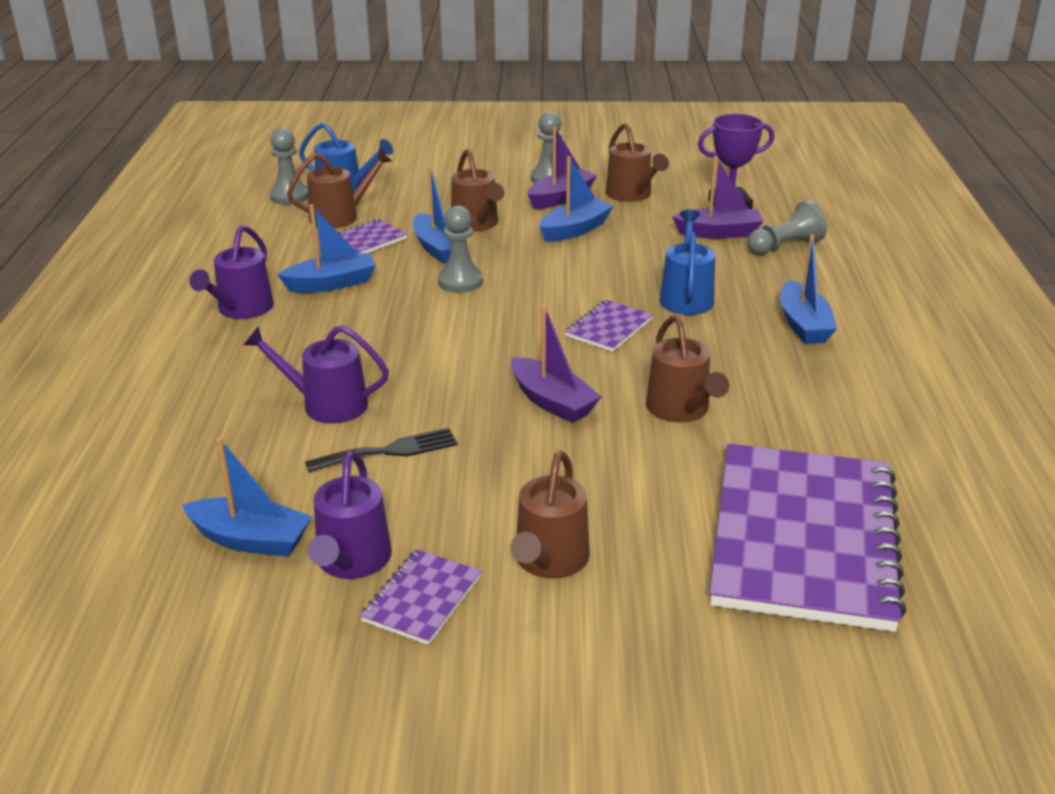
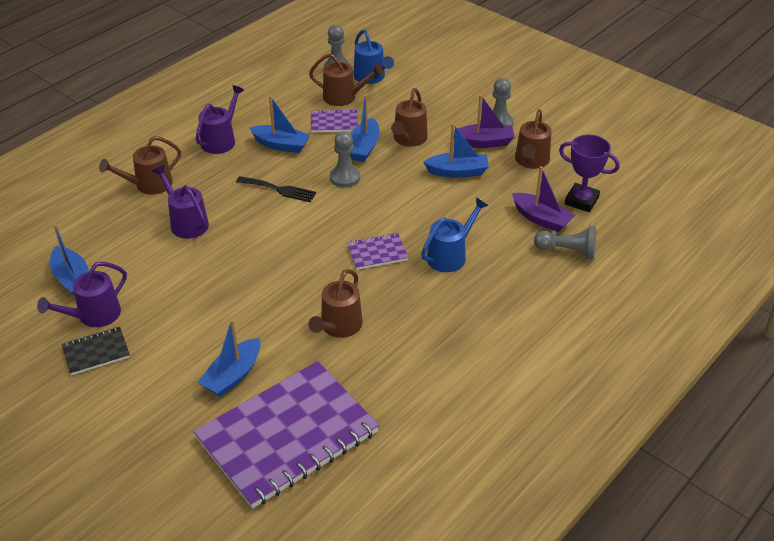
camera: 40 degrees right, 10 degrees up
(242, 309) = (221, 140): purple watering can -> purple watering can turned 150 degrees clockwise
(389, 451) = (178, 266): black fork -> black fork (279, 190)
(422, 599) = (96, 352): purple notebook -> black notebook
(549, 560) = (166, 368): brown watering can -> brown watering can (149, 185)
(552, 402) = (285, 283): purple boat -> none
(803, 325) = (488, 313): blue boat -> blue boat (233, 375)

